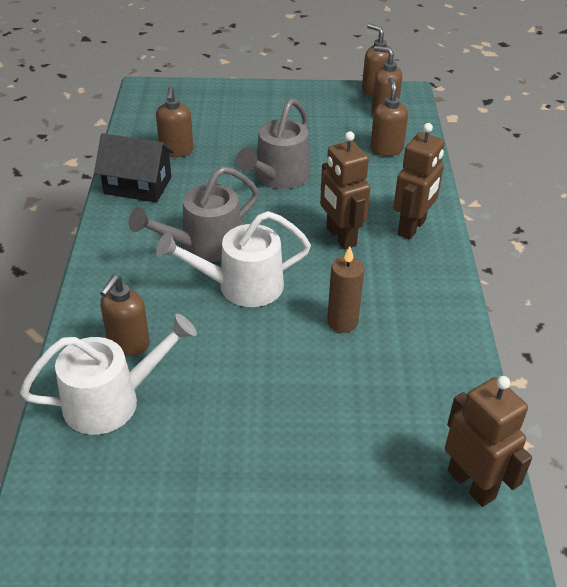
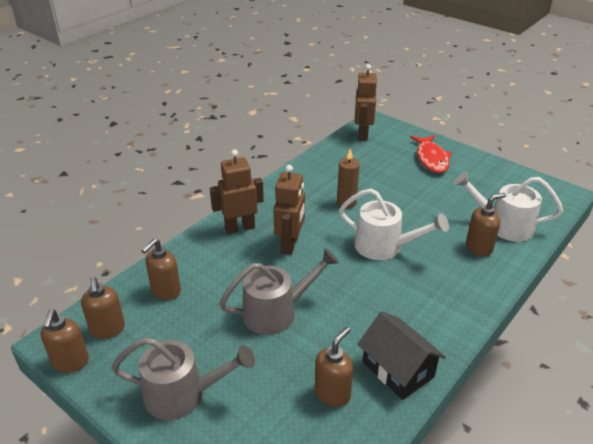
camera: 140 degrees left, 5 degrees down
(203, 245) = (386, 285): grey watering can -> grey watering can (183, 394)
(306, 490) = (431, 159): none -> red fish

